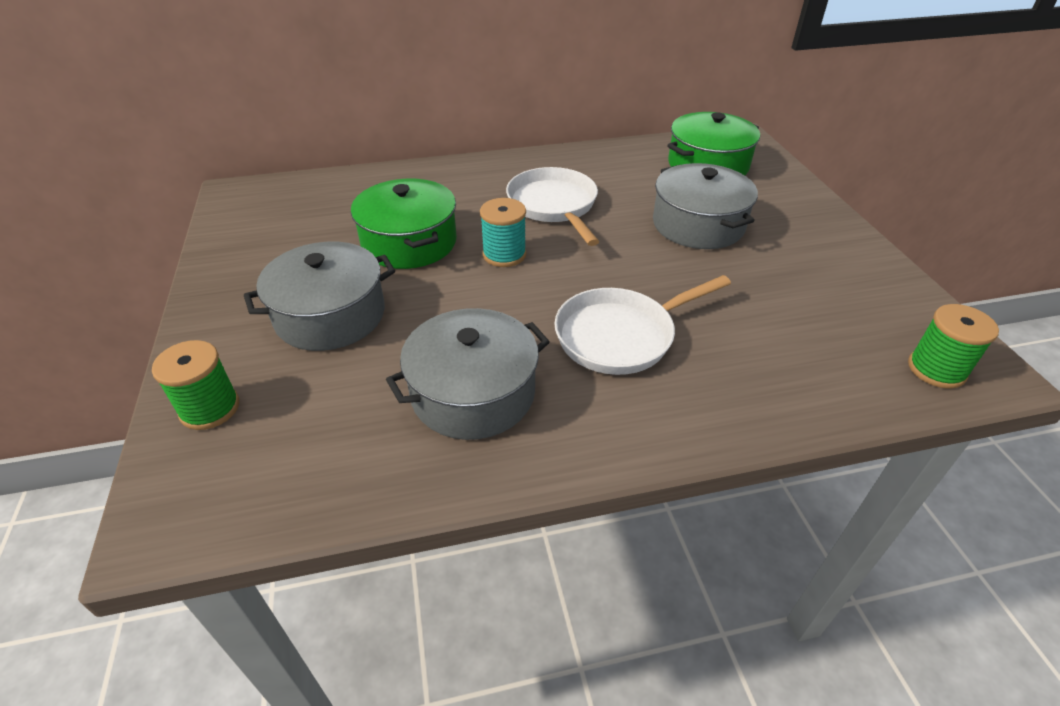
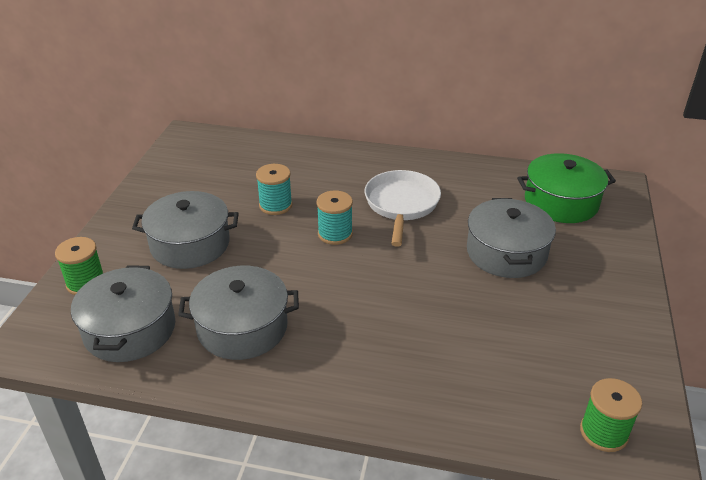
camera: 25 degrees right, 5 degrees down
(319, 448) = (130, 329): none -> grey pot
(409, 242) = (275, 205): green pot -> turquoise spool
(620, 336) = (372, 321): white pan -> none

